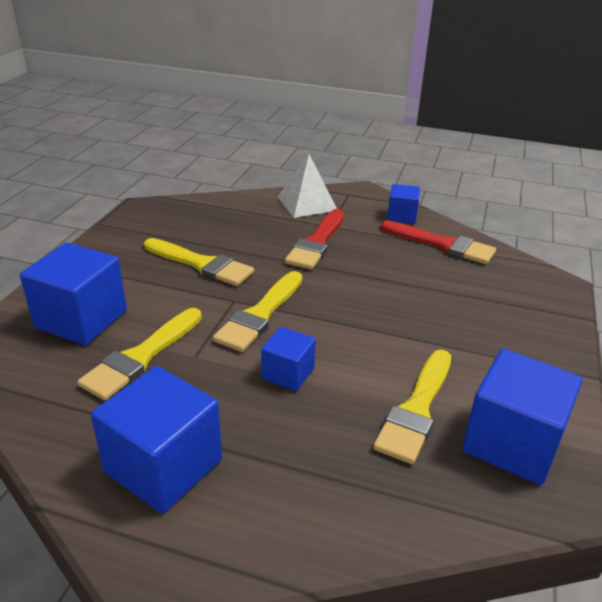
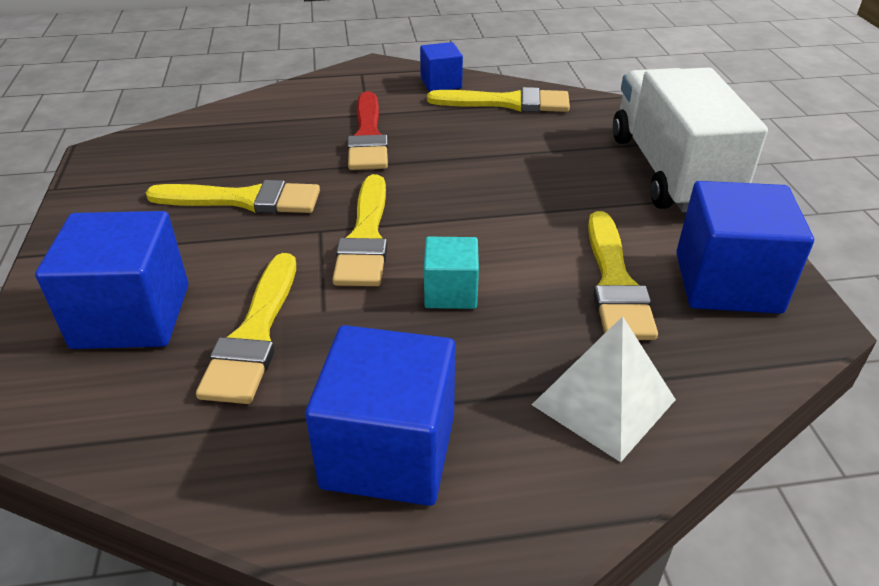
camera: 25 degrees left, 5 degrees up
(288, 373) = (450, 292): blue cube -> turquoise cube
(307, 203) = (320, 95): white pyramid -> white pyramid (604, 402)
(442, 244) = (507, 103): red brush -> yellow brush
(537, 337) = (670, 171): none -> white truck

